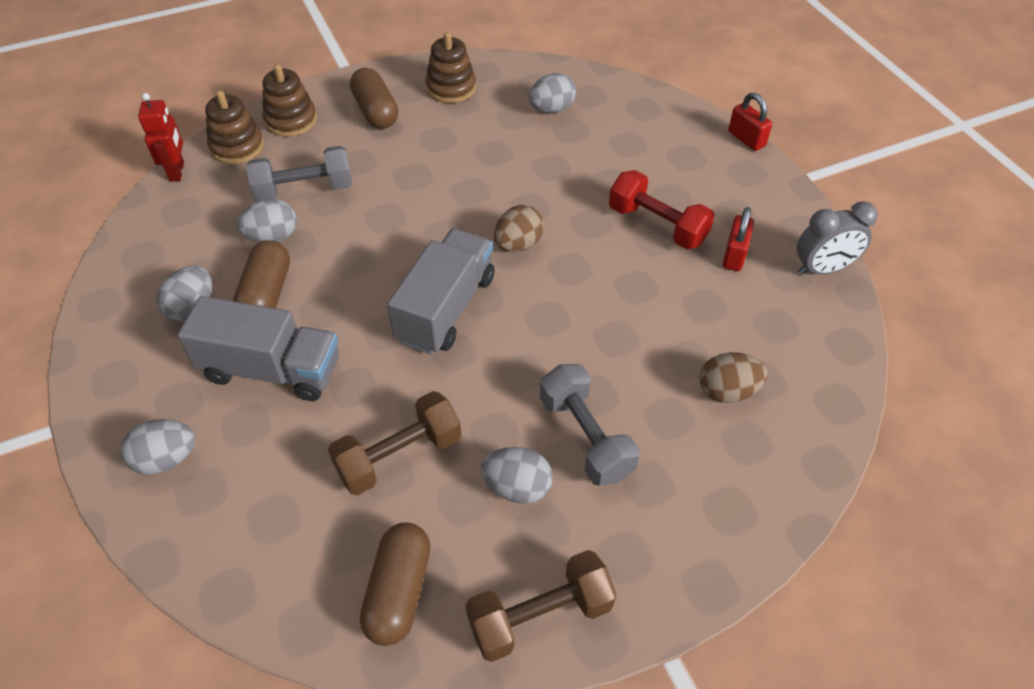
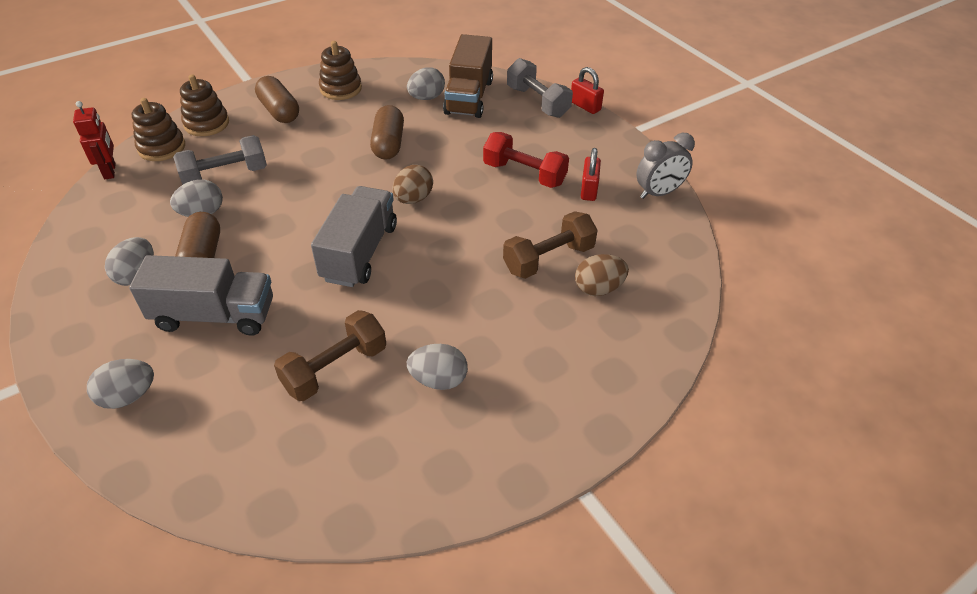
camera: 10 degrees left, 5 degrees down
(398, 592) = (349, 473): brown capsule -> brown capsule (388, 144)
(540, 616) = (472, 475): brown dumbbell -> brown dumbbell (548, 259)
(585, 437) = (490, 335): grey dumbbell -> grey dumbbell (537, 102)
(603, 113) = (469, 97): none -> brown truck

